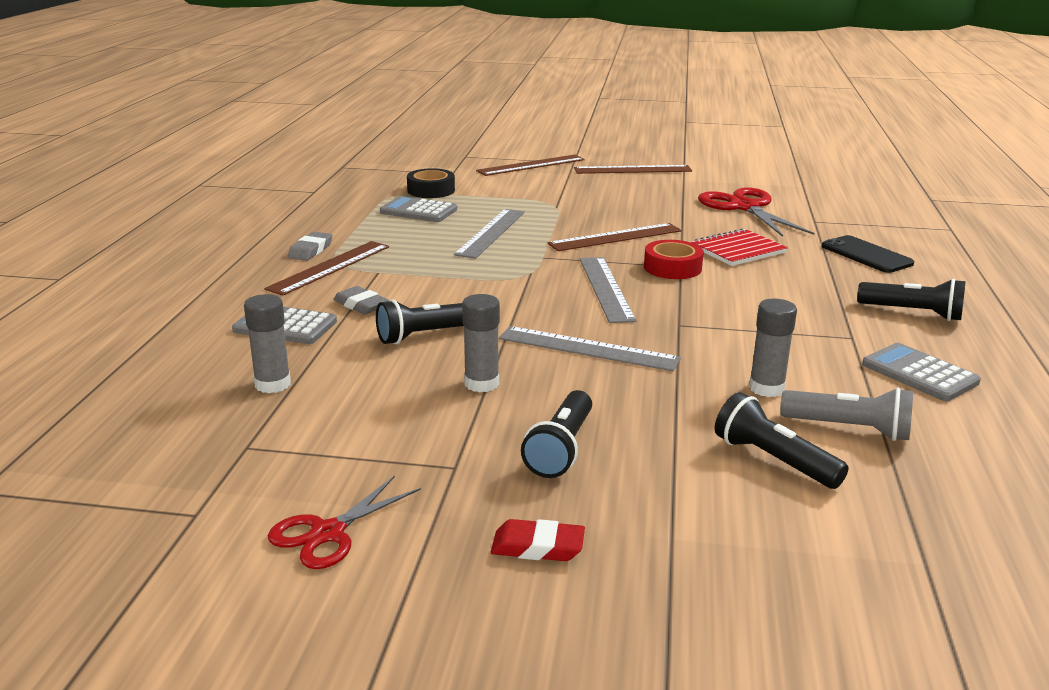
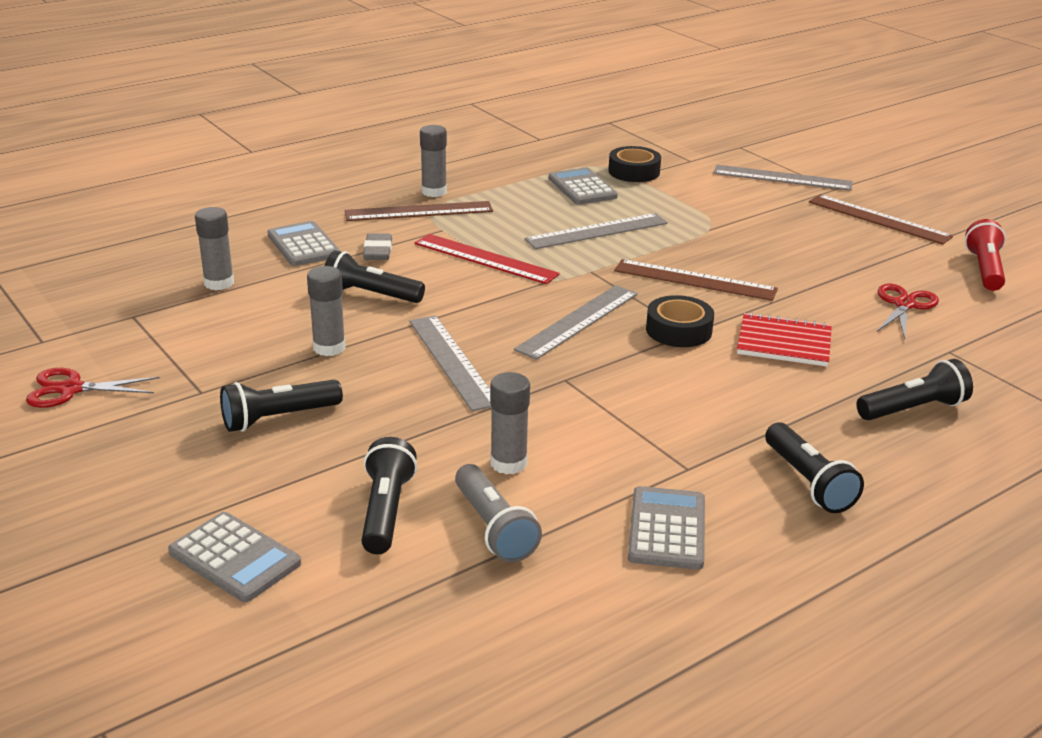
camera: 45 degrees right, 5 degrees up
(310, 250) = (434, 192): grey eraser -> grey glue stick
(455, 278) = (485, 259): none -> red ruler
(531, 165) = (782, 178): brown ruler -> grey ruler
(537, 547) = (140, 465): red eraser -> none
(672, 268) = (678, 330): red tape -> black tape
(738, 176) = (984, 269): none -> red flashlight
(745, 207) = (904, 305): red scissors -> red scissors, size x0.62
(763, 557) = (235, 558): none -> grey calculator
(866, 255) = (913, 409): black phone -> black flashlight

